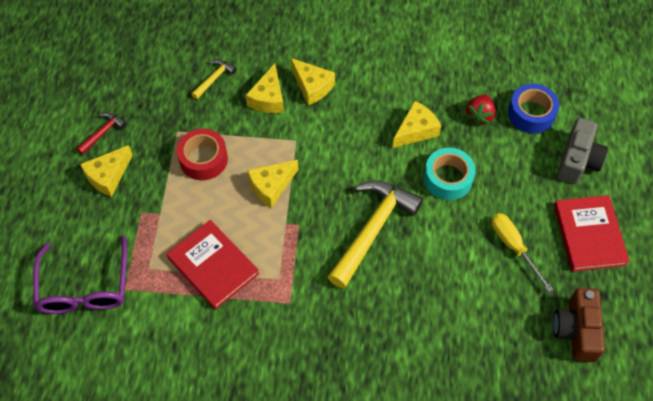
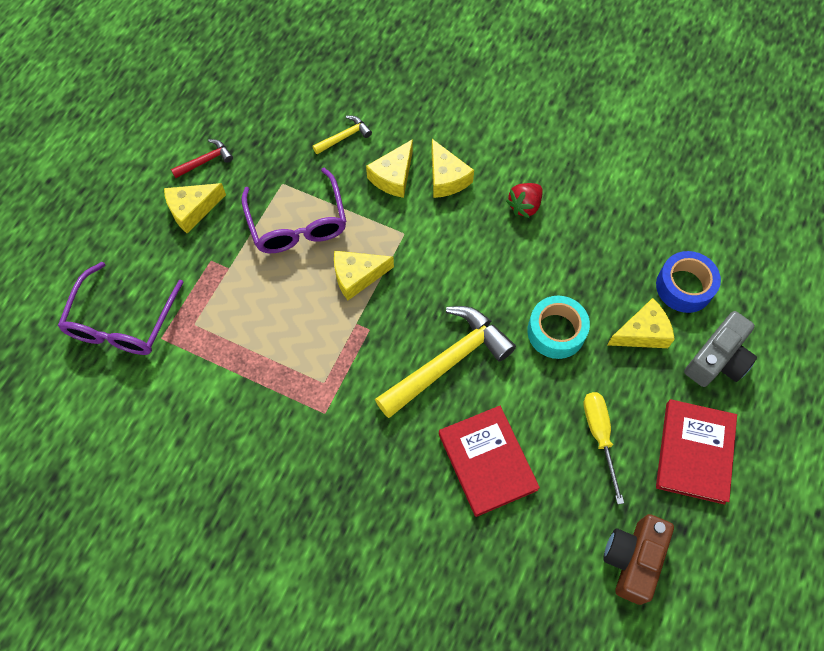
camera: 20 degrees right, 5 degrees up
(203, 159) = (297, 223): red tape -> purple glasses
(213, 266) = (260, 344): red book -> red book (487, 461)
(416, 130) = (542, 264): yellow cheese -> yellow cheese (642, 333)
(479, 115) = (622, 270): red strawberry -> red strawberry (524, 206)

